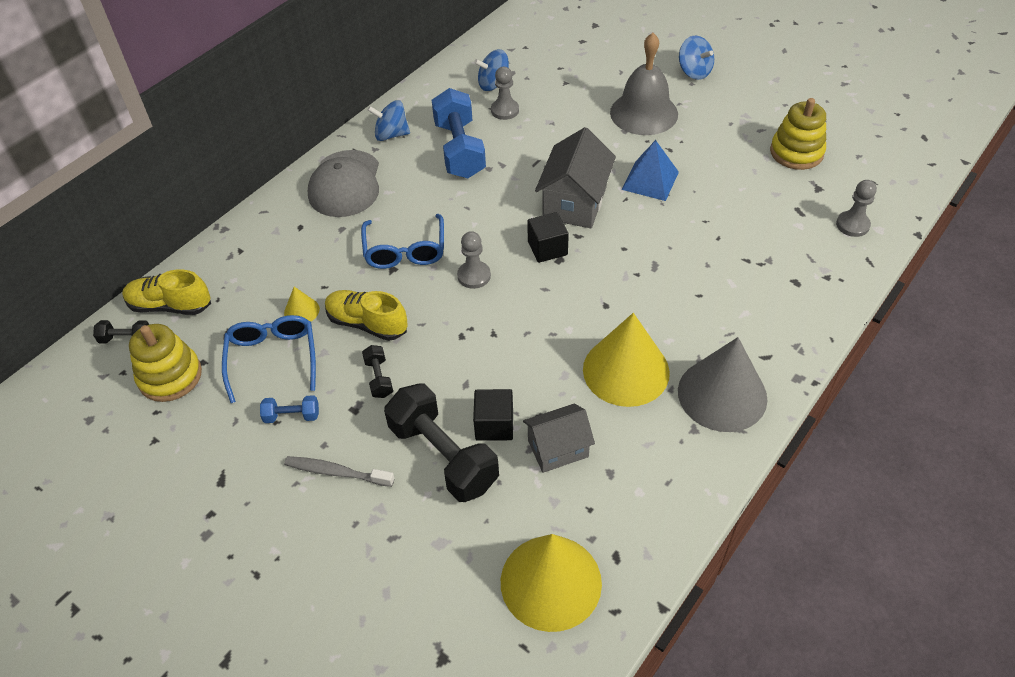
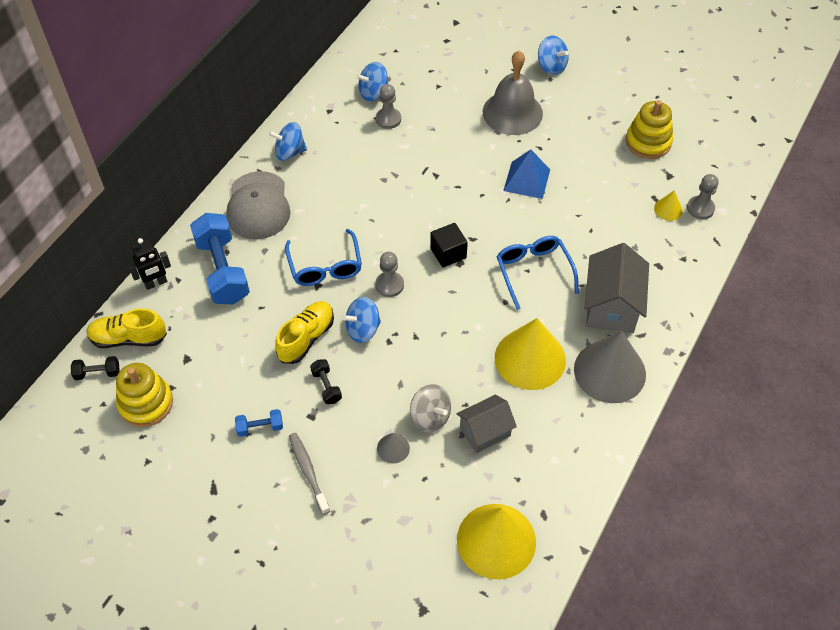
camera: 10 degrees left, 5 degrees up
(215, 252) = (156, 283): none -> black robot
(273, 358) = (231, 378): blue glasses -> blue glasses (533, 272)
(301, 311) = (246, 332): yellow cone -> yellow cone (668, 209)
(336, 472) = (308, 471): grey toothbrush -> grey toothbrush turned 60 degrees clockwise
(367, 324) = (306, 338): yellow shoe -> yellow shoe turned 105 degrees clockwise
(434, 320) = (363, 329): none -> blue spinning top
(443, 456) = (393, 448): black dumbbell -> grey cone
(459, 150) = (354, 163): blue dumbbell -> blue dumbbell (222, 270)
(494, 425) = (430, 417): black cube -> grey spinning top
(574, 203) = (465, 207): grey house -> grey house (611, 306)

